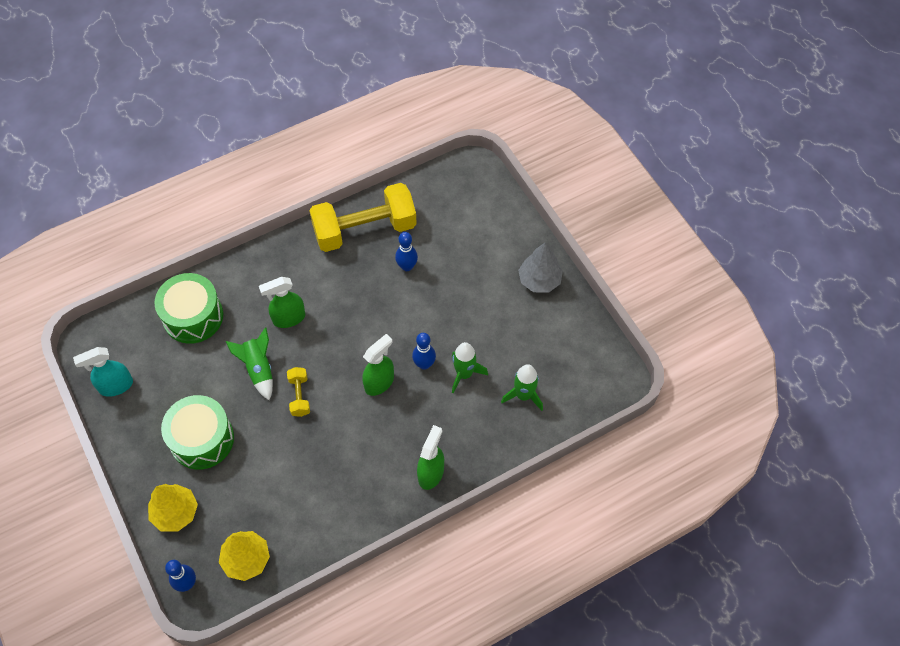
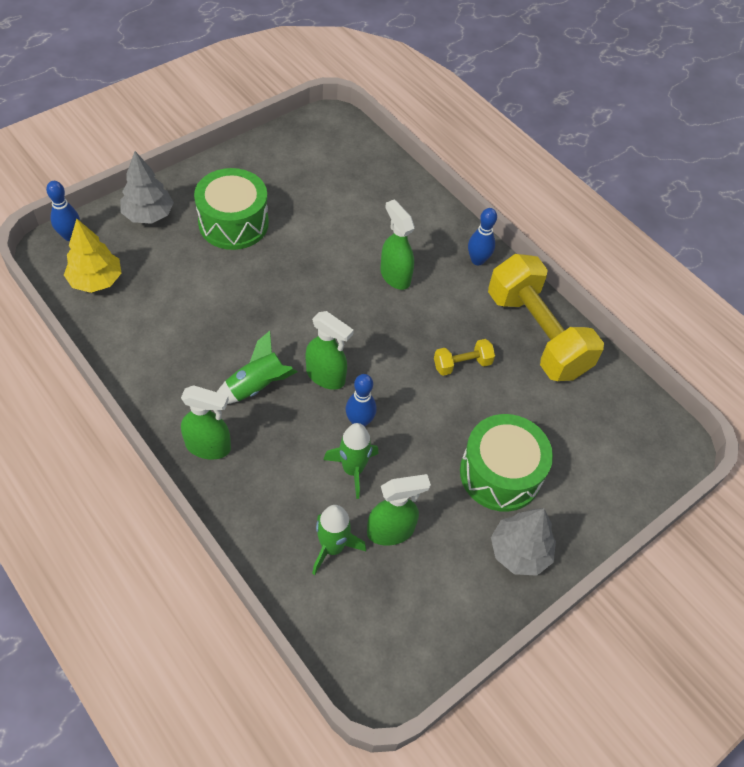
camera: 75 degrees right, 5 degrees down
(115, 386) = (286, 147): turquoise spray bottle -> none
(175, 512) = (148, 215): yellow tree -> grey tree
(193, 316) = (379, 193): green drum -> green drum (500, 473)
(259, 369) = (324, 258): green rocket -> green rocket (256, 386)
(299, 396) = (296, 300): yellow dumbbell -> yellow dumbbell (462, 364)
(407, 266) = (496, 386): blue bowling pin -> blue bowling pin (477, 260)
(515, 356) = (391, 531): none -> green spray bottle

